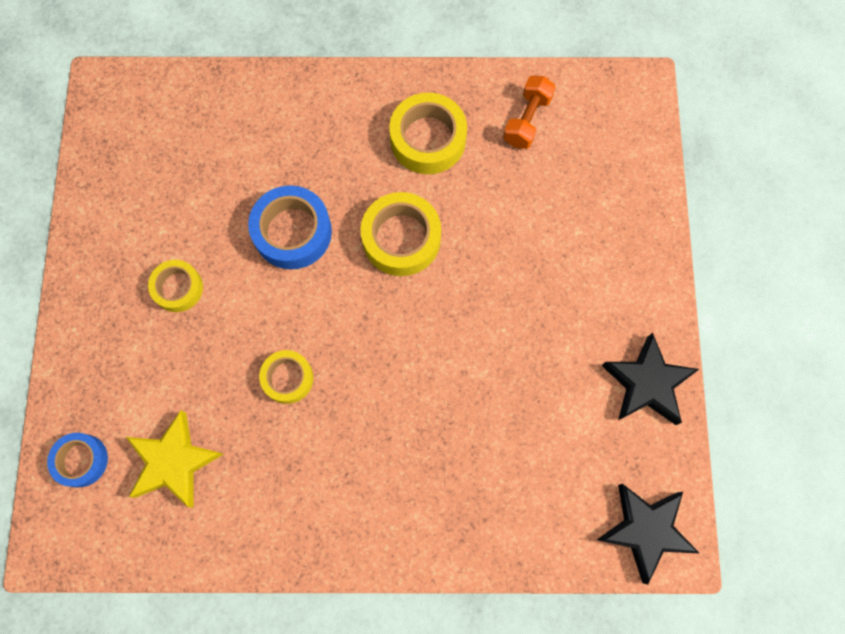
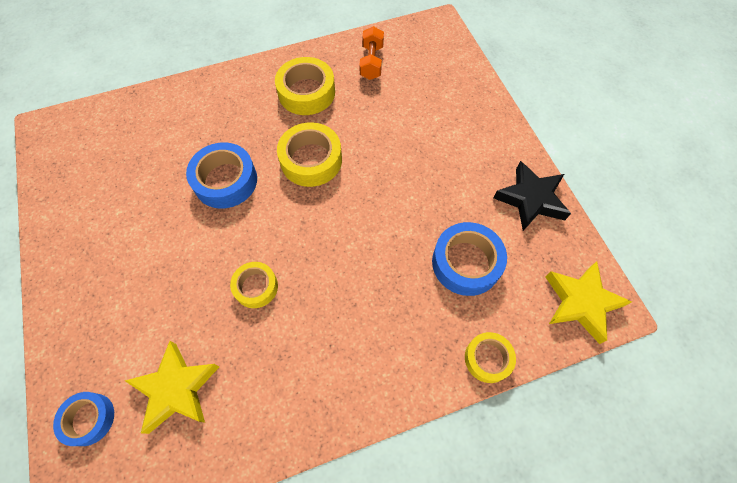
camera: 20 degrees left, 10 degrees down
(178, 288) = (143, 249): yellow tape -> yellow tape (487, 359)
(533, 435) = (466, 263): none -> blue tape
(645, 530) = (581, 302): black star -> yellow star

